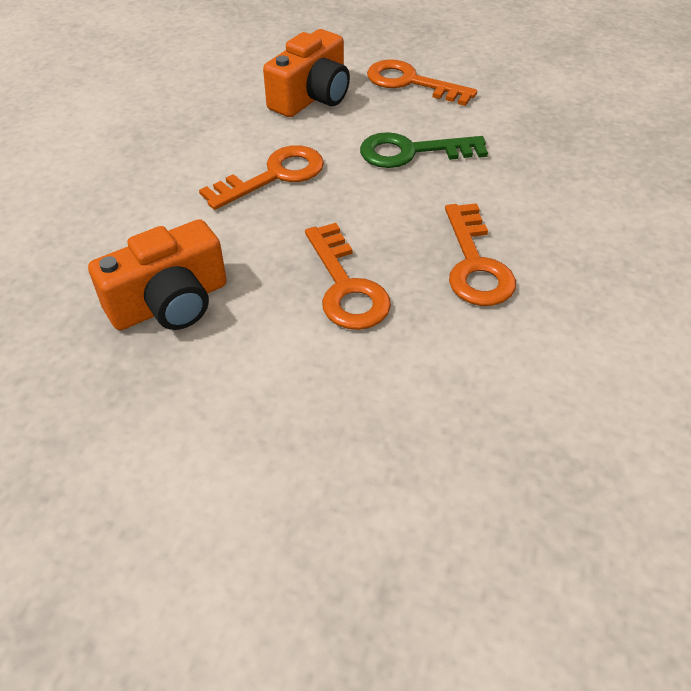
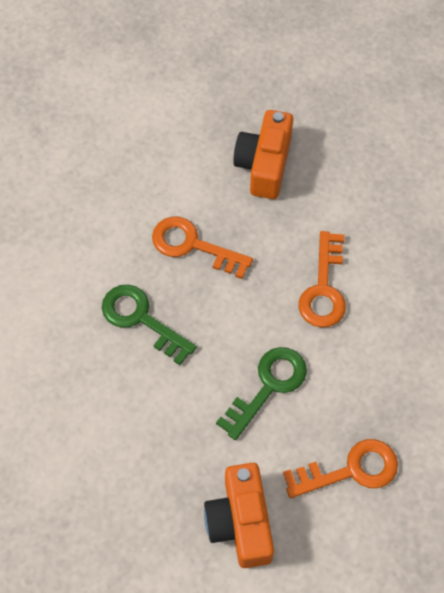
camera: 135 degrees right, 15 degrees up
(312, 97) = (395, 385): orange camera -> orange camera (240, 522)
(475, 264) = (141, 319): orange key -> green key

